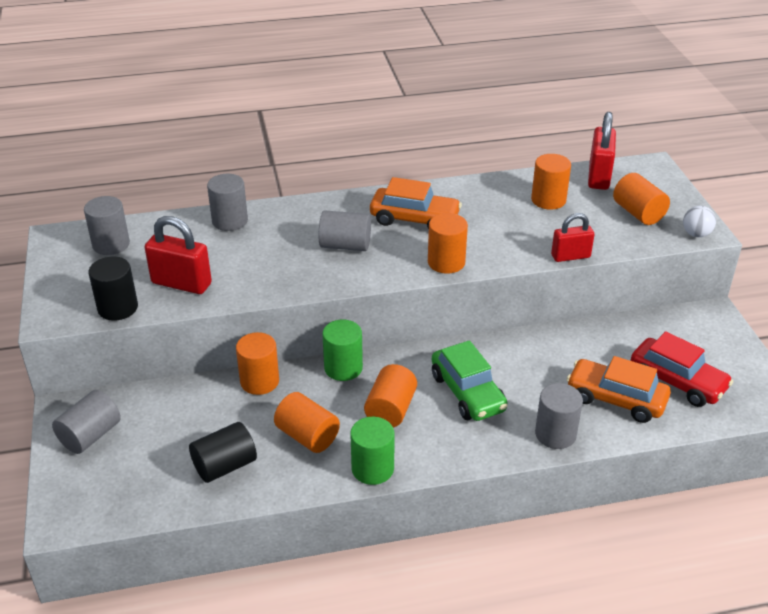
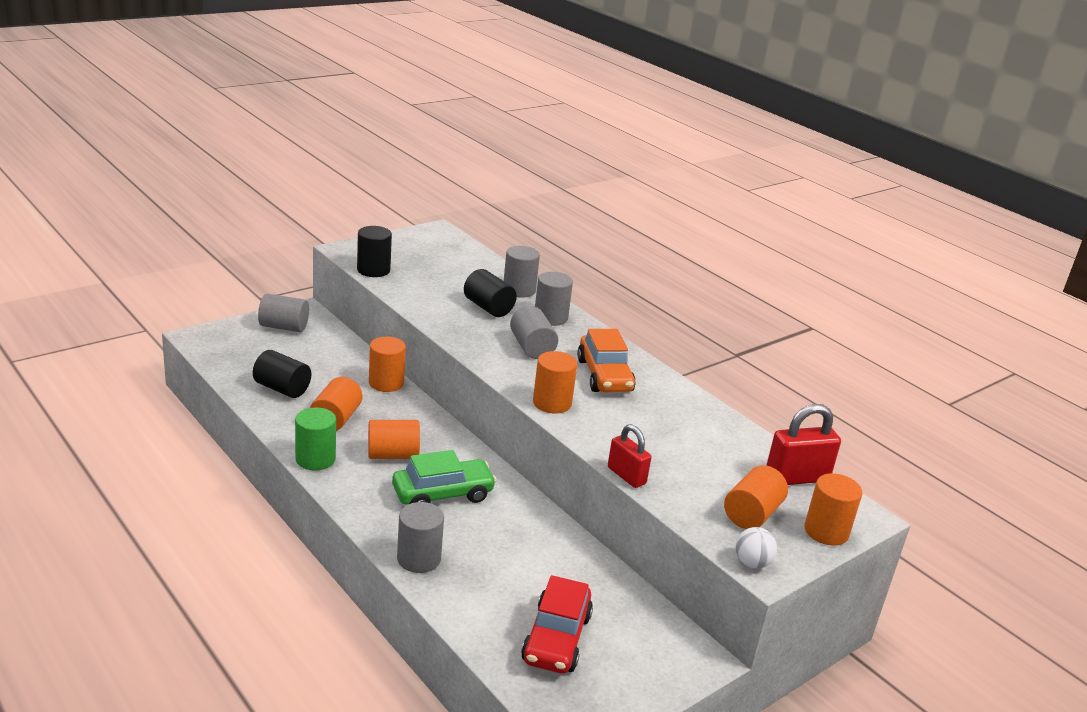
camera: 60 degrees right, 10 degrees down
(111, 244) = (446, 251): grey cylinder -> grey cylinder (550, 318)
(181, 283) = (421, 287): red padlock -> none
(253, 250) = (488, 308): none -> black cylinder
(343, 368) = (430, 420): green cylinder -> none
(467, 393) = (443, 494): green car -> green car turned 150 degrees counterclockwise
(548, 200) = (715, 449): orange cylinder -> orange cylinder (826, 531)
(616, 399) = (496, 594): orange car -> none

